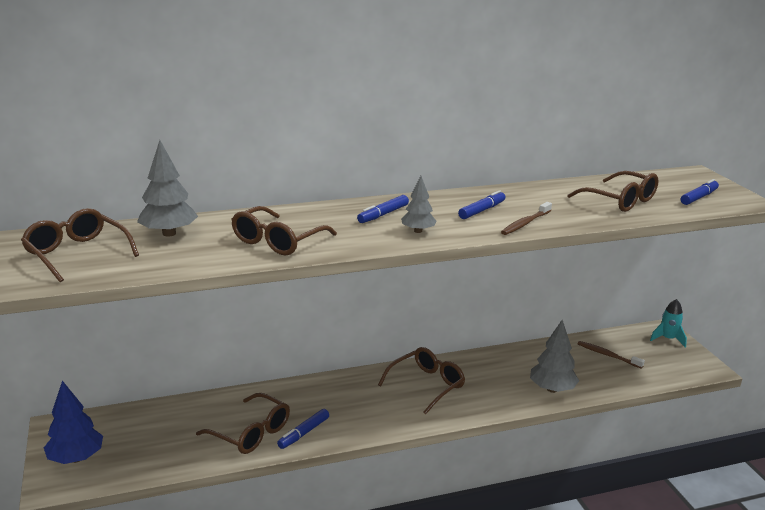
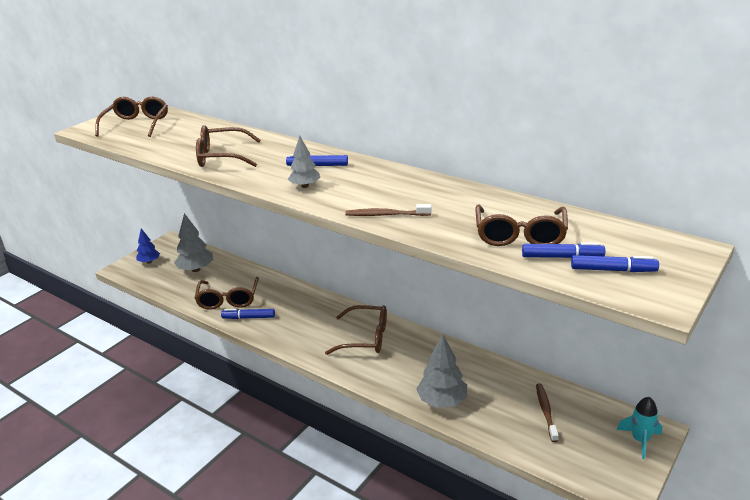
camera: 55 degrees right, 5 degrees up
(76, 458) = (149, 262): blue tree -> blue tree, size x0.62
(169, 233) = (193, 130): grey tree -> grey tree (196, 269)
(482, 210) = (385, 192): blue marker -> blue marker (562, 257)

